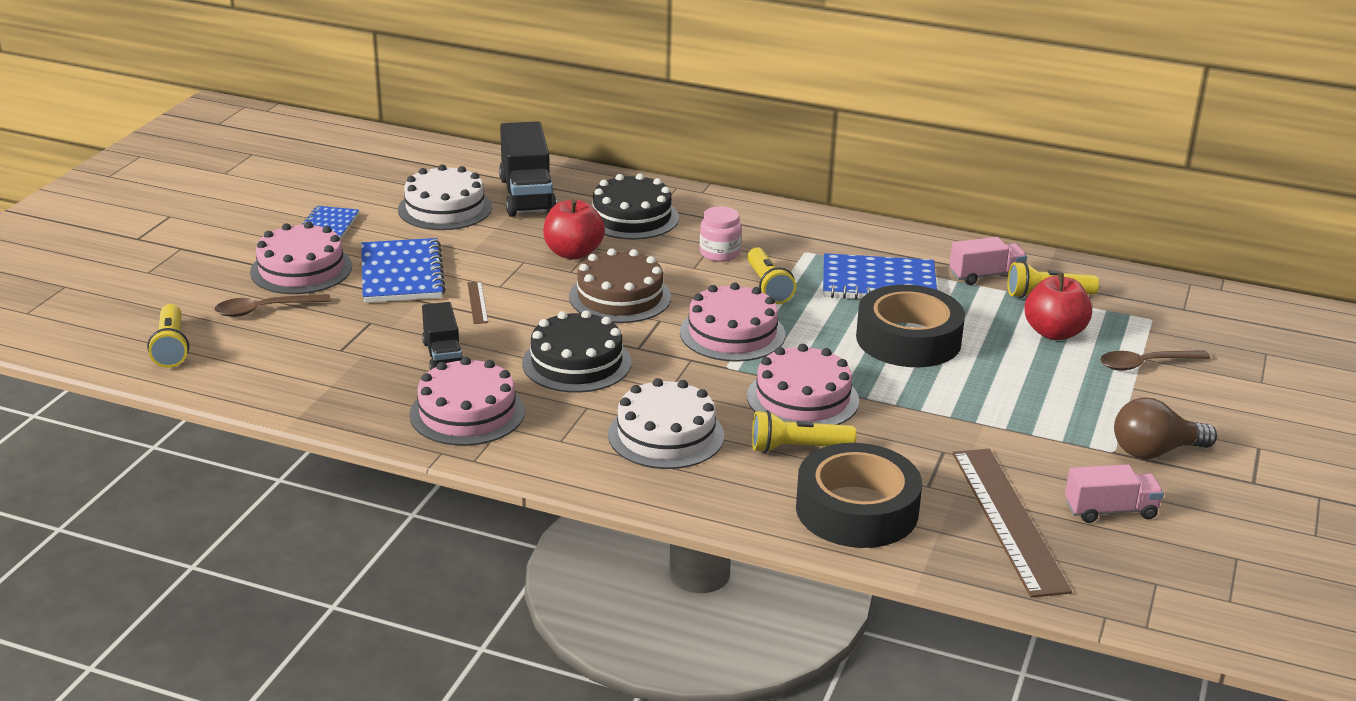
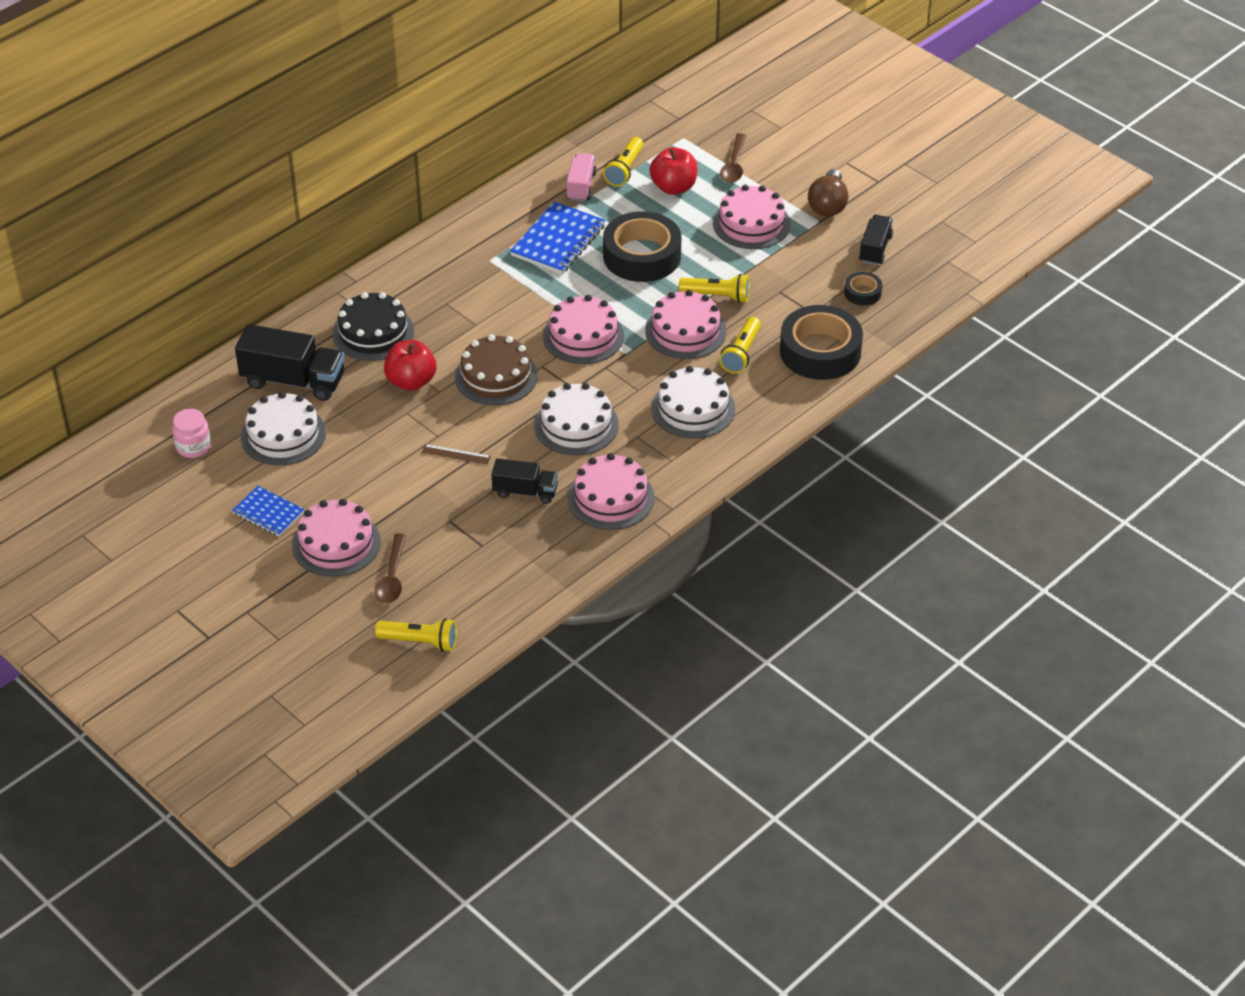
camera: 65 degrees left, 15 degrees up
(401, 274) = (383, 486): blue notebook -> none
(576, 363) = (576, 425): black cake -> white cake
(719, 253) = (463, 304): pink jar -> pink jar (193, 447)
(768, 287) = (529, 296): yellow flashlight -> yellow flashlight (717, 296)
(1009, 519) = (862, 293): brown ruler -> black tape
(1050, 401) = (751, 223): none -> pink cake
(1110, 511) = (875, 249): pink truck -> black truck

